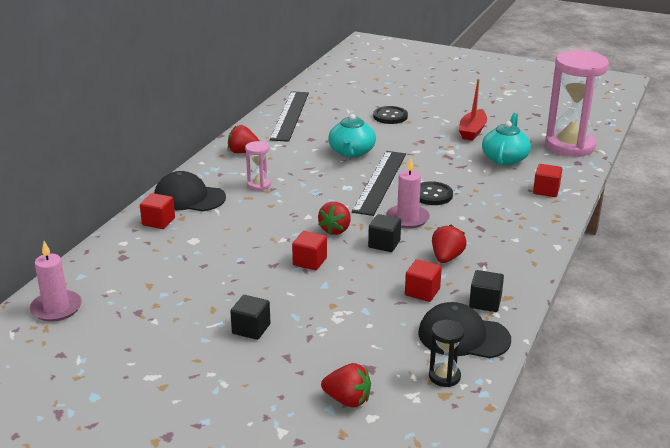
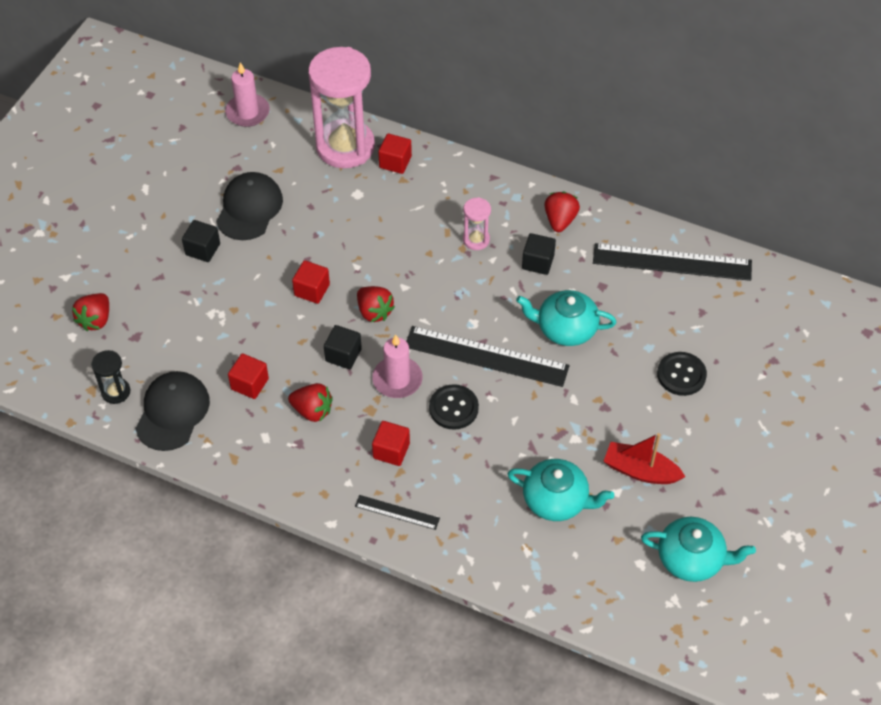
camera: 90 degrees right, 25 degrees up
(189, 198) = (446, 181): black cap -> black cap (249, 208)
(335, 230) = (374, 312): red strawberry -> red strawberry turned 150 degrees counterclockwise
(485, 302) = (226, 437): black cube -> black cube (538, 262)
(535, 119) = (691, 558): none -> turquoise teapot
(536, 217) = (397, 512): none -> black ruler
(546, 190) = (466, 535): red cube -> red cube (391, 451)
(569, 146) = (601, 589): pink hourglass -> pink hourglass (345, 147)

